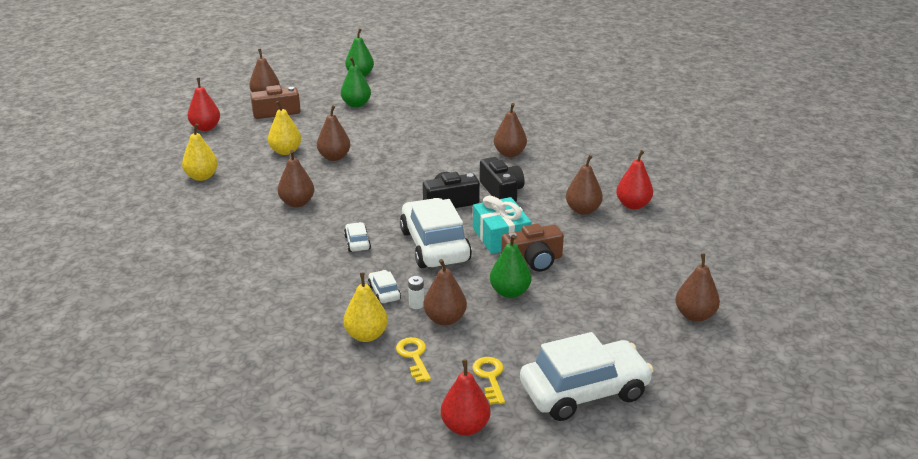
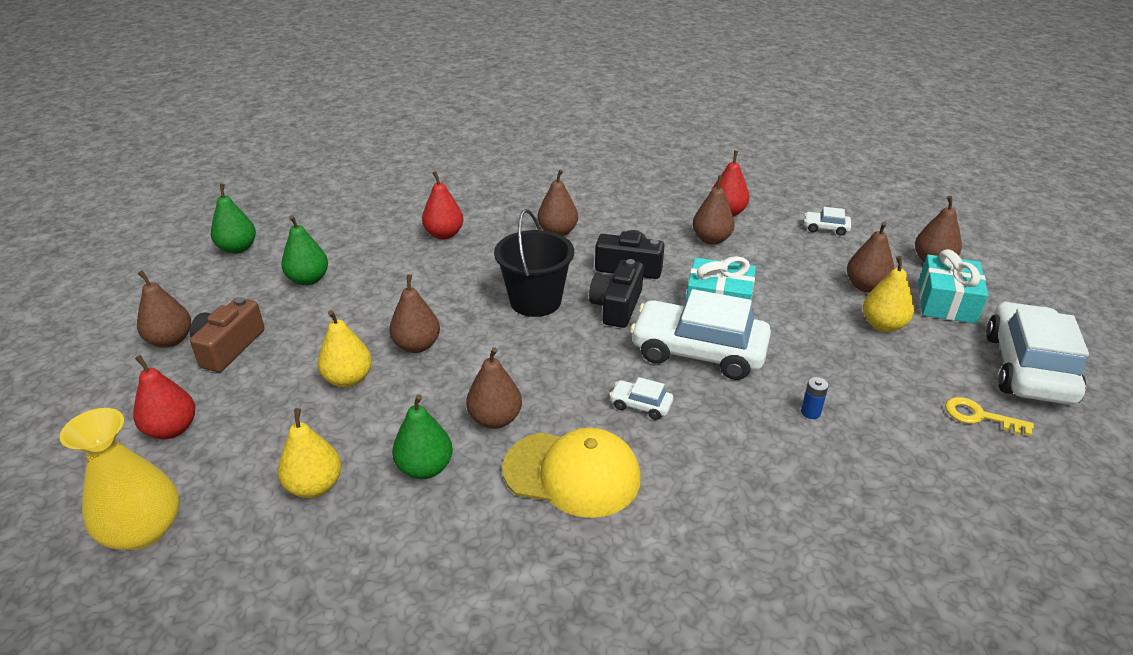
camera: 55 degrees left, 5 degrees up
(141, 152) = (143, 530): none -> yellow vase
(276, 241) = (572, 474): none -> yellow cap
(366, 335) = (851, 476): yellow pear -> yellow pear (883, 325)
(384, 292) = (768, 427): white car -> white car (825, 228)
(414, 357) = (915, 455): yellow key -> none
(416, 304) = (810, 412): white battery -> blue battery
(420, 174) = (535, 301): none -> black bucket
(445, 319) = (853, 403): brown pear -> brown pear (865, 286)
(465, 427) = (1064, 470): red pear -> red pear (444, 234)
(510, 292) = (829, 341): green pear -> green pear (425, 468)
(533, 261) = (781, 303): brown camera -> none
(634, 334) = (946, 302): none -> turquoise gift

